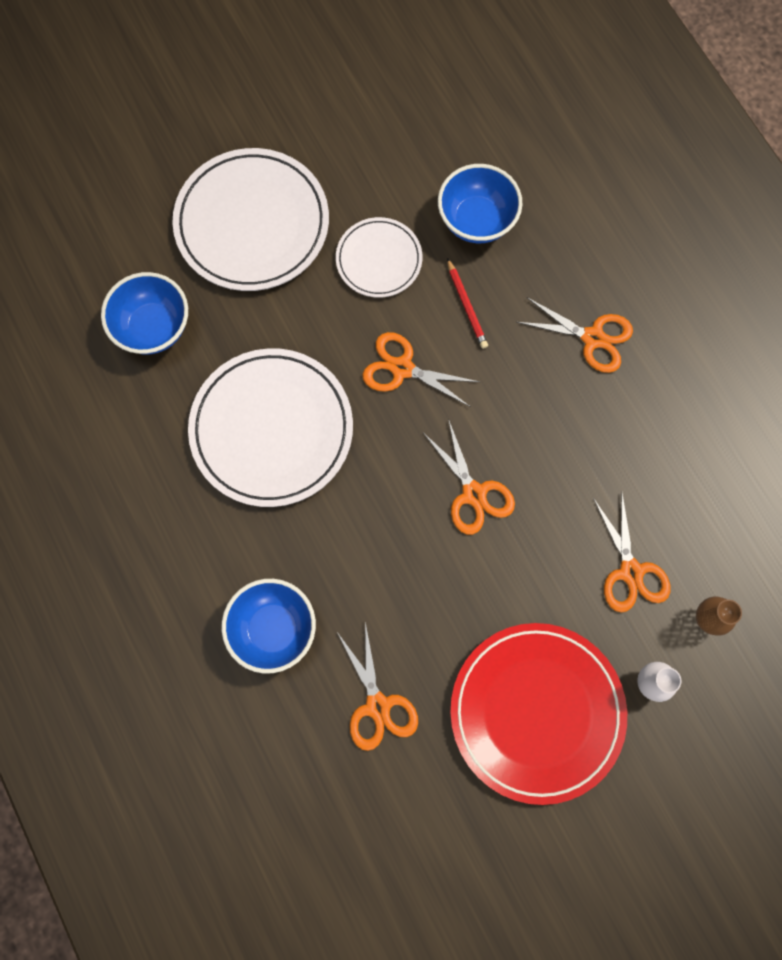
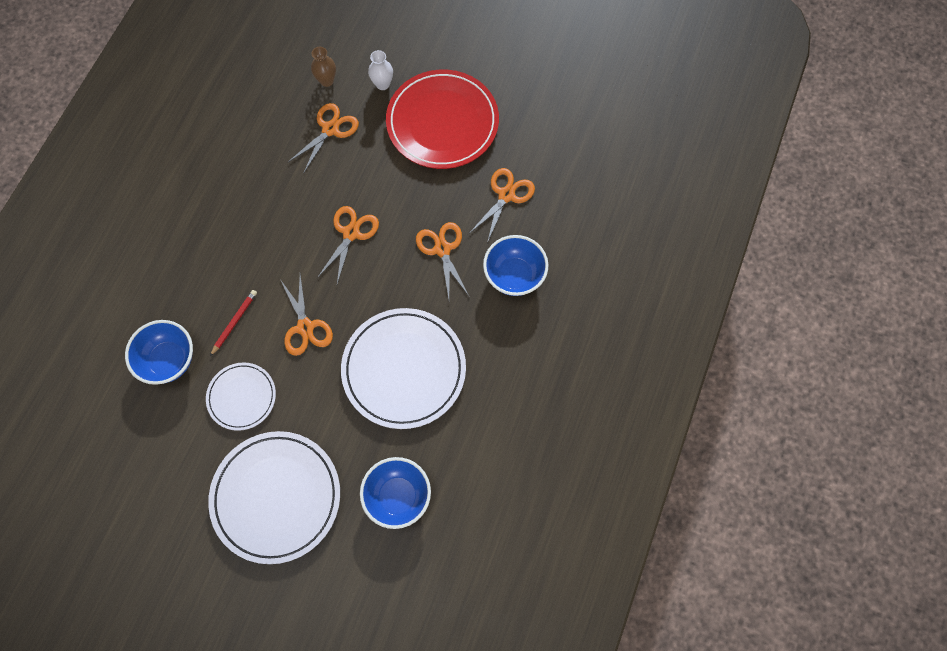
camera: 130 degrees left, 5 degrees down
(592, 338) = (202, 239): orange scissors -> orange scissors (442, 249)

